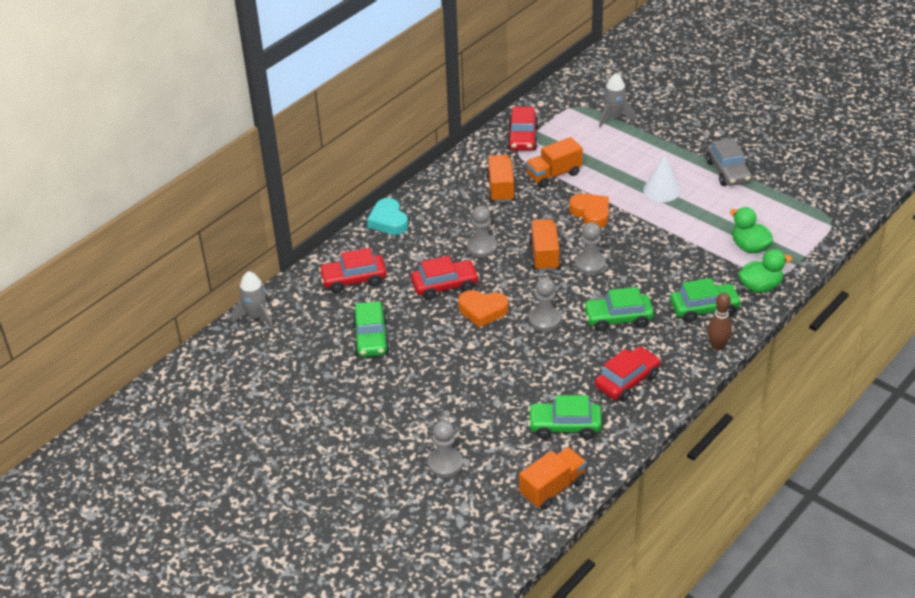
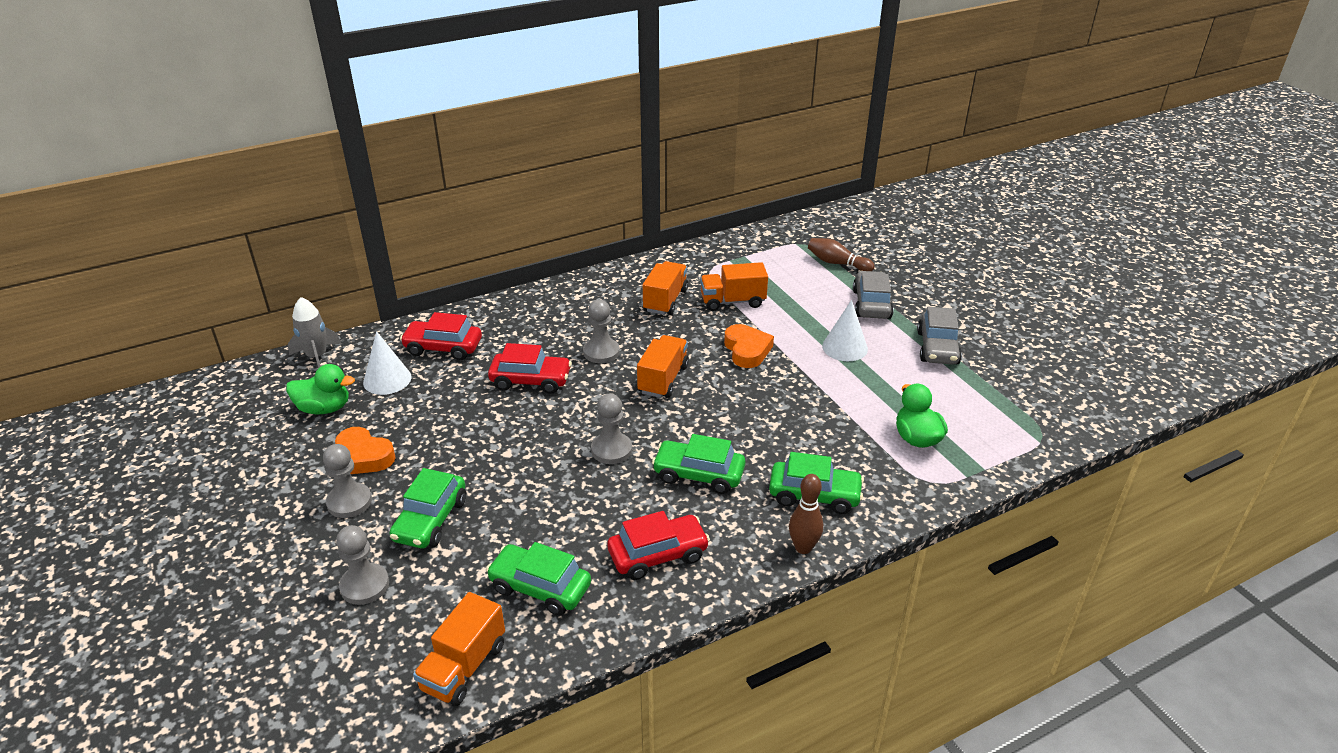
camera: 20 degrees right, 5 degrees down
(331, 318) = (387, 379): none -> white cone
(371, 338) = (409, 412): green car -> green car (431, 520)
(388, 221) = (526, 301): turquoise heart -> none
(482, 310) = (550, 418): orange heart -> orange heart (363, 457)
(522, 138) = (724, 259): red car -> none
(552, 488) = (464, 667): orange truck -> orange truck turned 135 degrees clockwise
(590, 264) = (708, 403): grey pawn -> grey pawn (349, 502)
(613, 117) = (837, 263): grey rocket -> brown bowling pin
(660, 148) = (871, 304): none -> grey car
(760, 286) = (904, 490): green duck -> green duck (324, 408)

